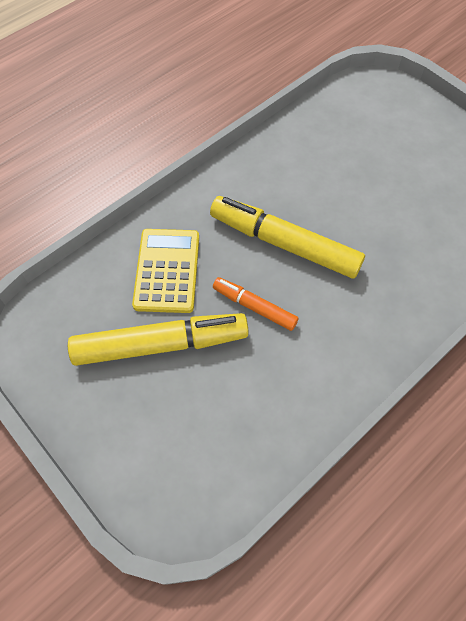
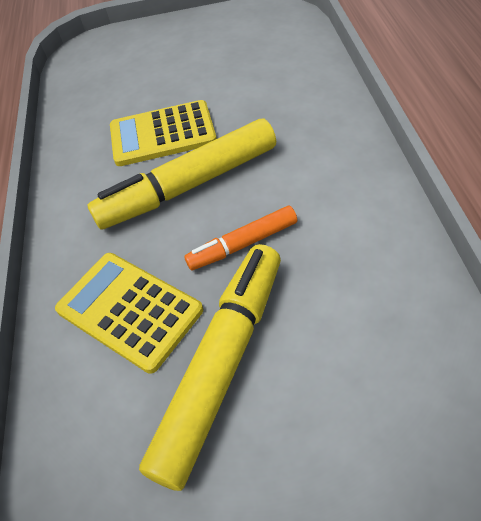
camera: 50 degrees left, 10 degrees down
(322, 196) = (162, 134): none -> yellow calculator

